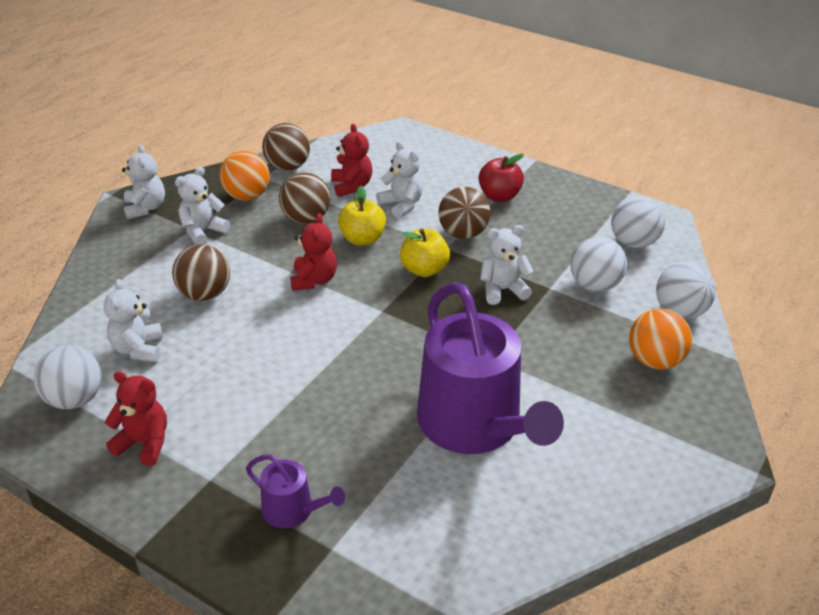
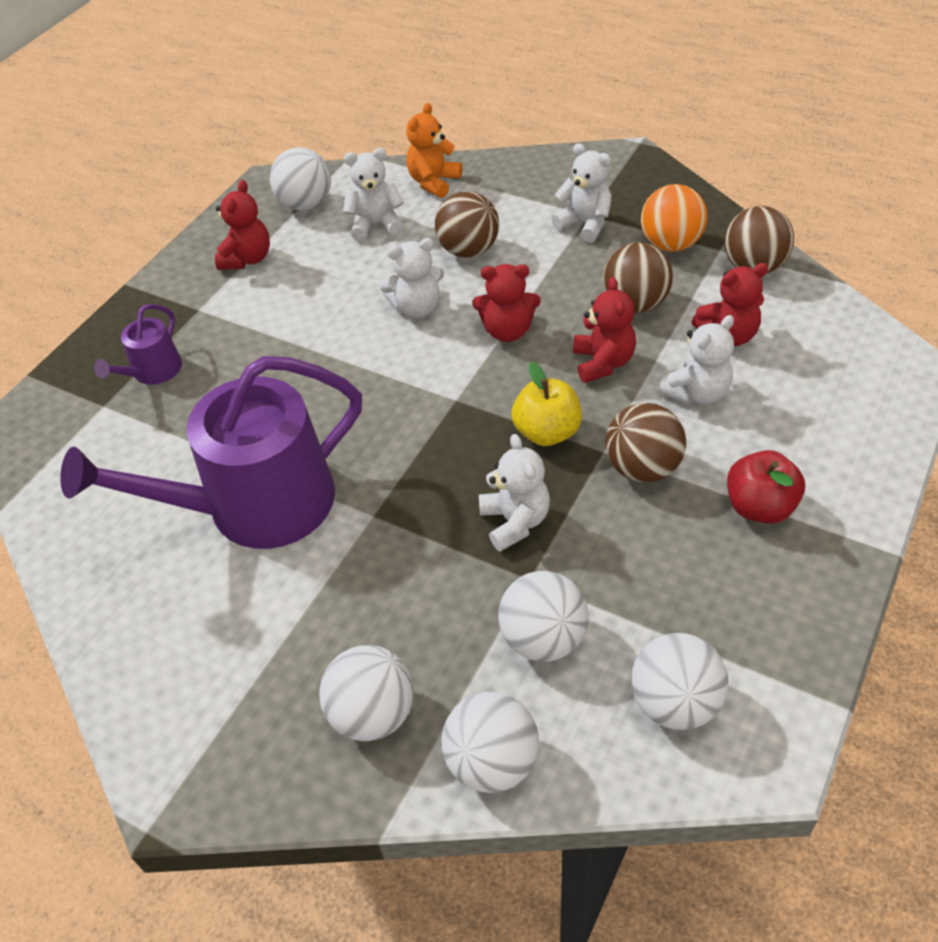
camera: 90 degrees right, 10 degrees up
(93, 310) = (434, 182): none -> orange teddy bear
(145, 208) = (620, 172): white teddy bear -> white teddy bear (417, 307)
(362, 239) = (603, 362): yellow apple -> red teddy bear
(655, 361) = (372, 713): orange ball -> white ball

